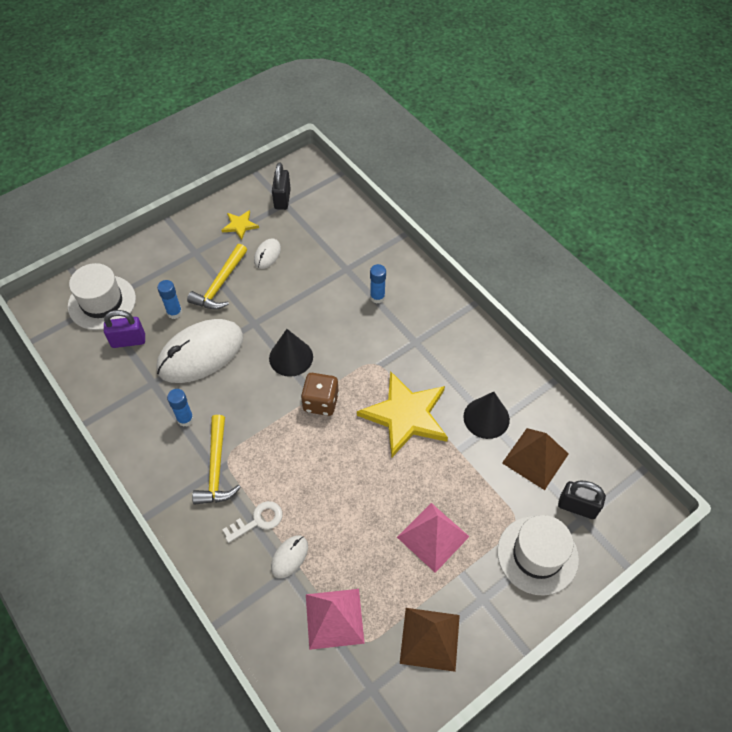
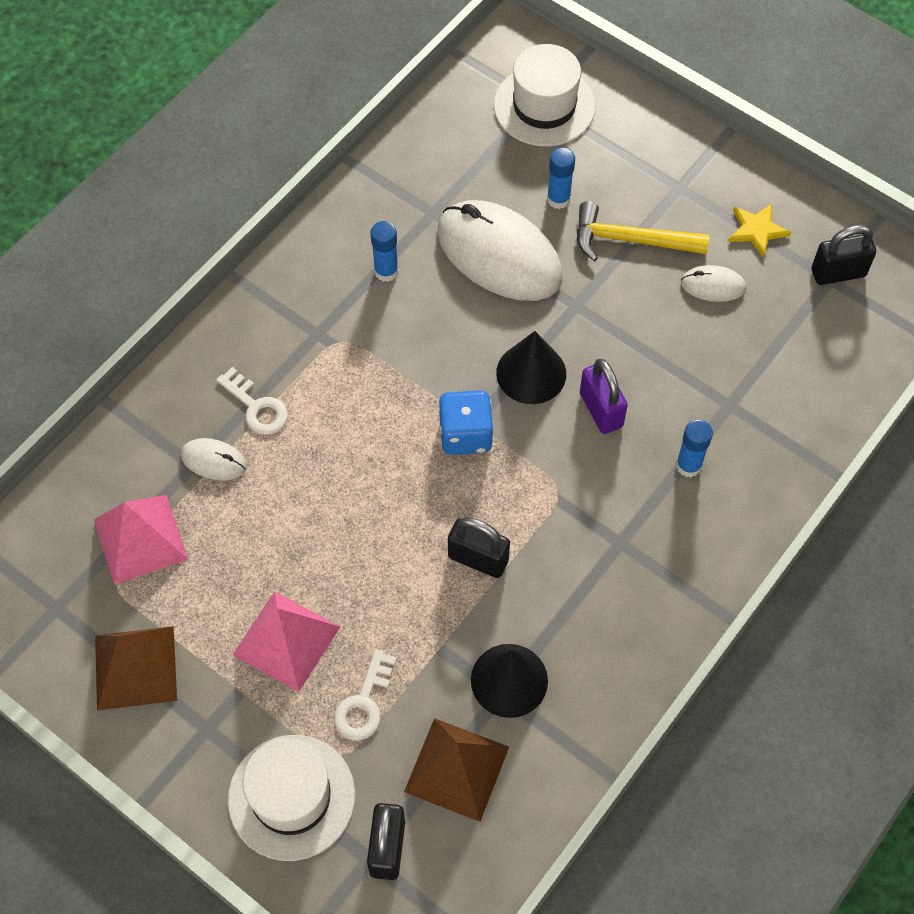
camera: 75 degrees right, 5 degrees up
(128, 341) = (491, 160): purple padlock -> purple padlock (601, 410)
(216, 468) = (321, 333): yellow hammer -> none
(321, 402) = (465, 435): brown dice -> blue dice
(405, 415) = (478, 558): yellow star -> black padlock
(484, 499) = (364, 703): none -> white key

